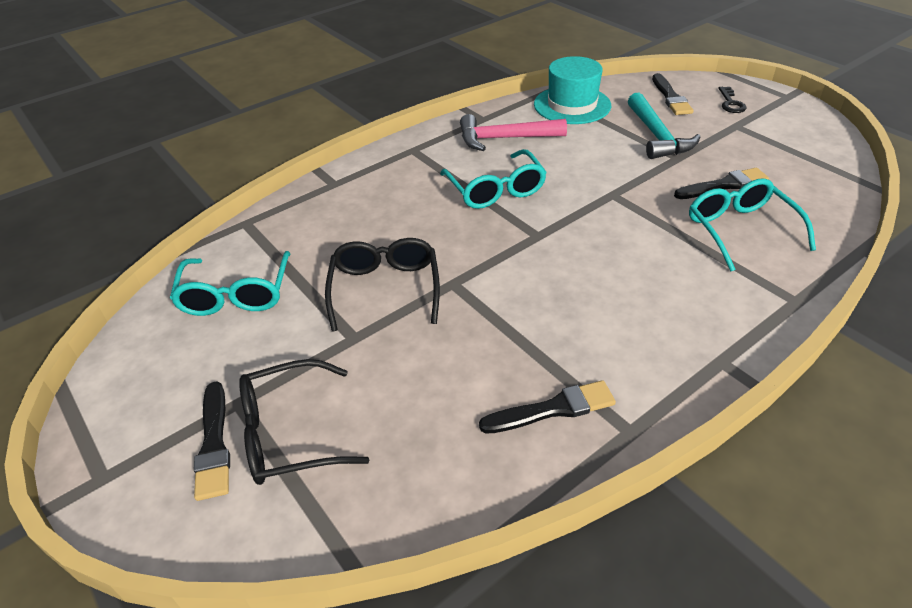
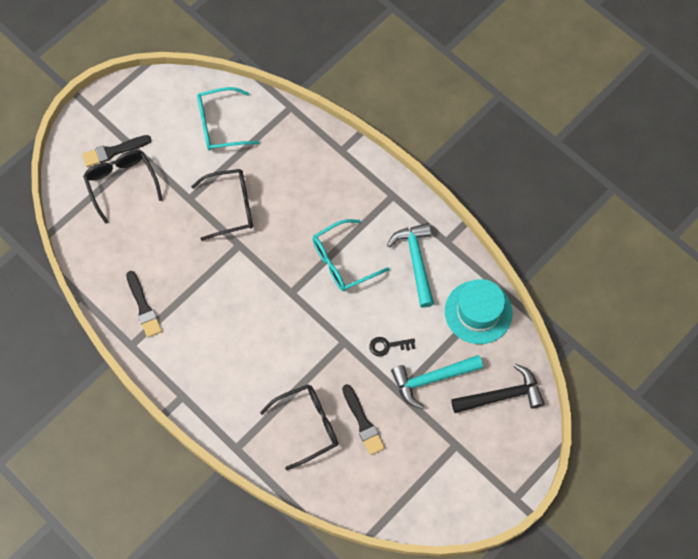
camera: 80 degrees right, 25 degrees up
(505, 138) = (416, 261): pink hammer -> turquoise hammer
(670, 97) = (501, 396): black brush -> black hammer
(731, 103) = (496, 446): black key -> black key (388, 346)
(740, 230) = (308, 425): turquoise glasses -> black glasses

